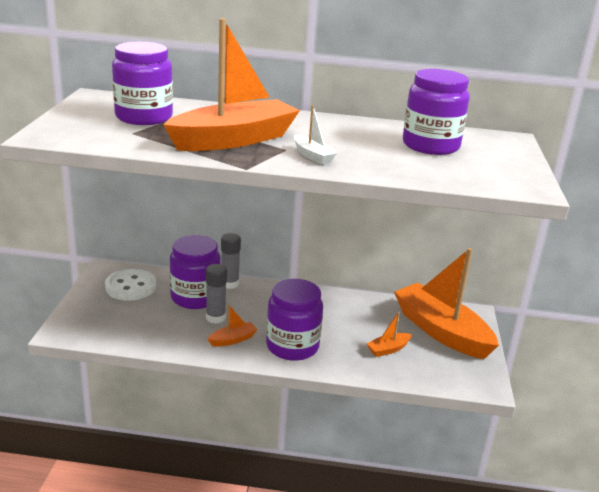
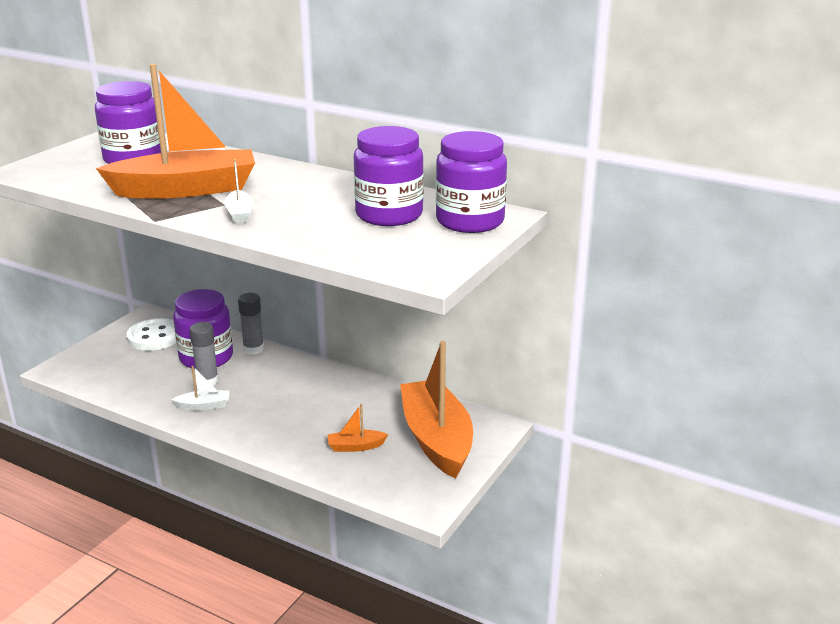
camera: 25 degrees right, 0 degrees up
(233, 340) = (204, 406): orange boat -> white boat
(292, 346) = (257, 423): purple jar -> purple jar (470, 221)

